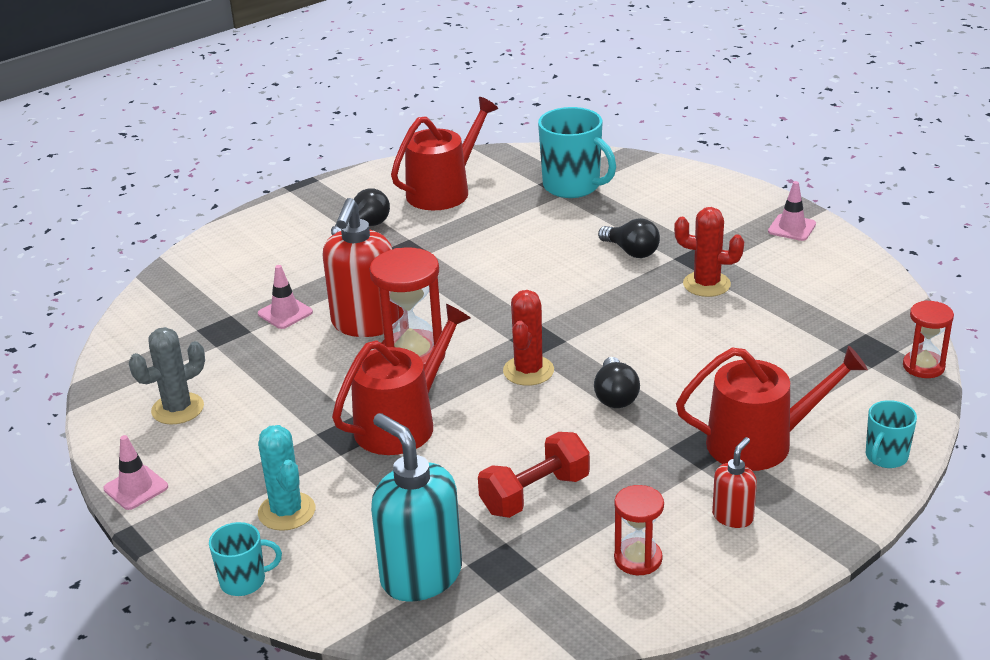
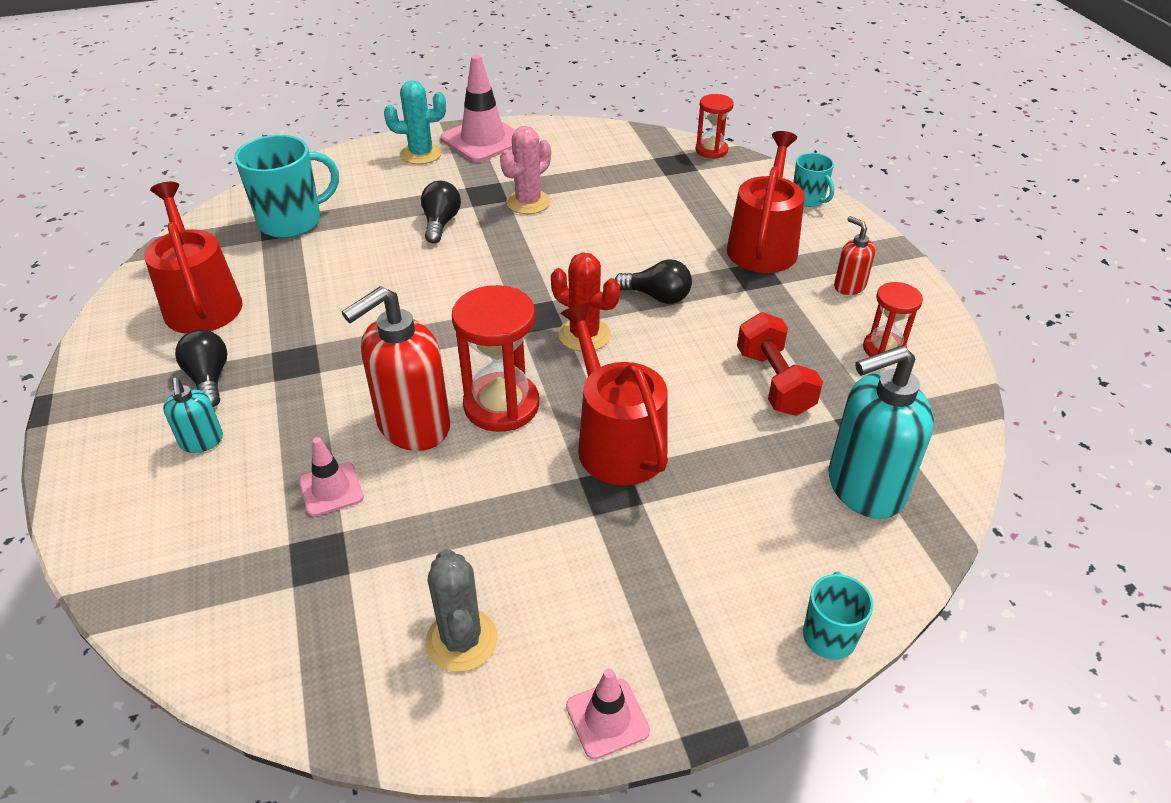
camera: 70 degrees left, 10 degrees up
(287, 511) = (722, 571): turquoise cactus -> turquoise cactus (421, 154)
(303, 248) = (202, 442): none -> turquoise soap dispenser
(365, 324) = (413, 426): red soap dispenser -> red soap dispenser turned 105 degrees clockwise
(631, 251) = (441, 223): black light bulb -> black light bulb turned 60 degrees counterclockwise
(706, 284) = (528, 202): red cactus -> pink cactus
(792, 228) = (483, 140): pink traffic cone -> pink traffic cone, size x1.83

